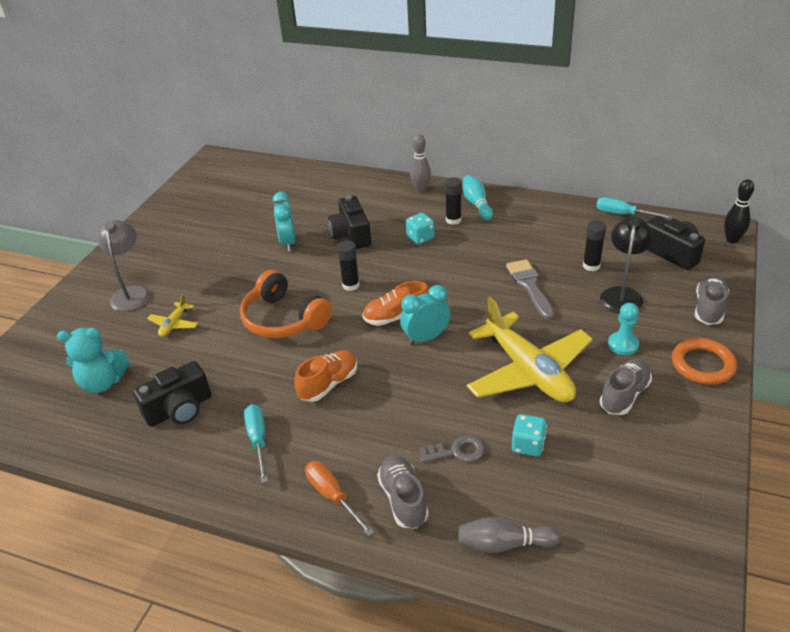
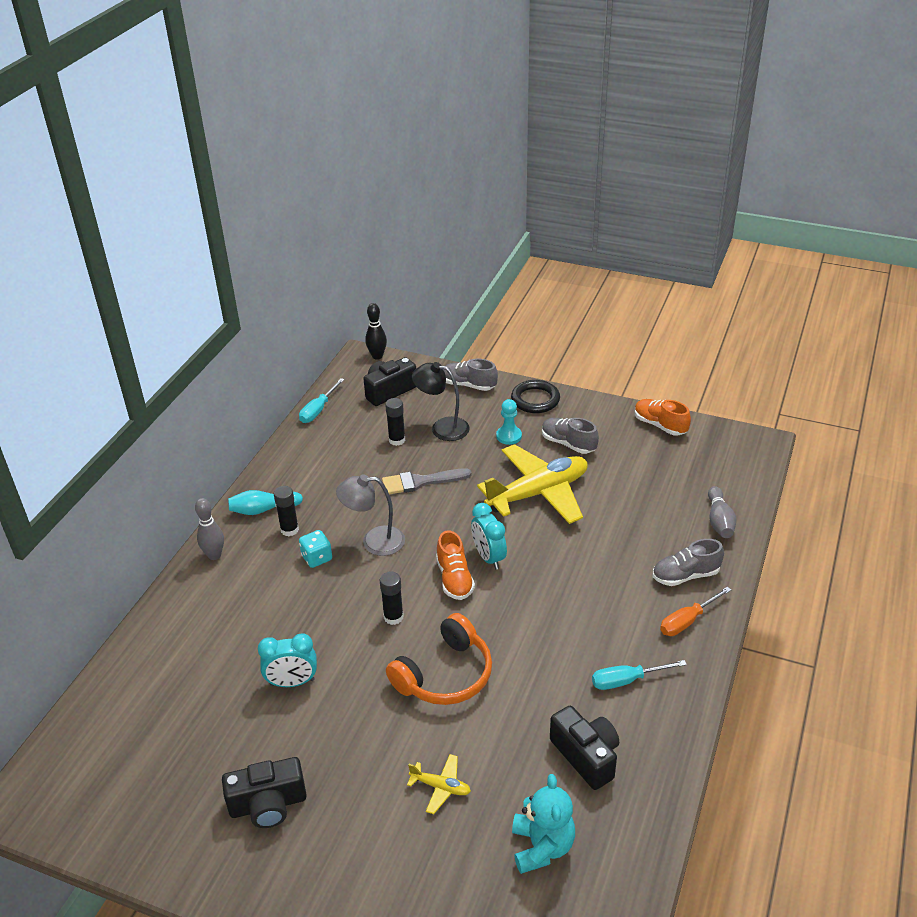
camera: 90 degrees left, 0 degrees up
(132, 293) = (366, 853): grey lamp -> grey lamp (374, 541)
(328, 384) = (550, 630): orange shoe -> orange shoe (660, 425)
(351, 235) = (293, 619): black camera -> black camera (268, 804)
(457, 451) = (632, 542): grey key -> none
(528, 445) = (623, 500): turquoise dice -> none
(702, 365) = (535, 400): orange ring -> black ring

